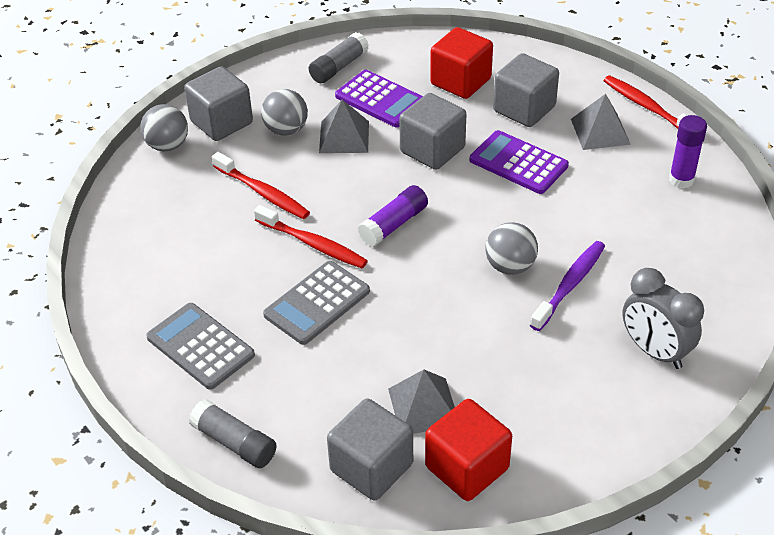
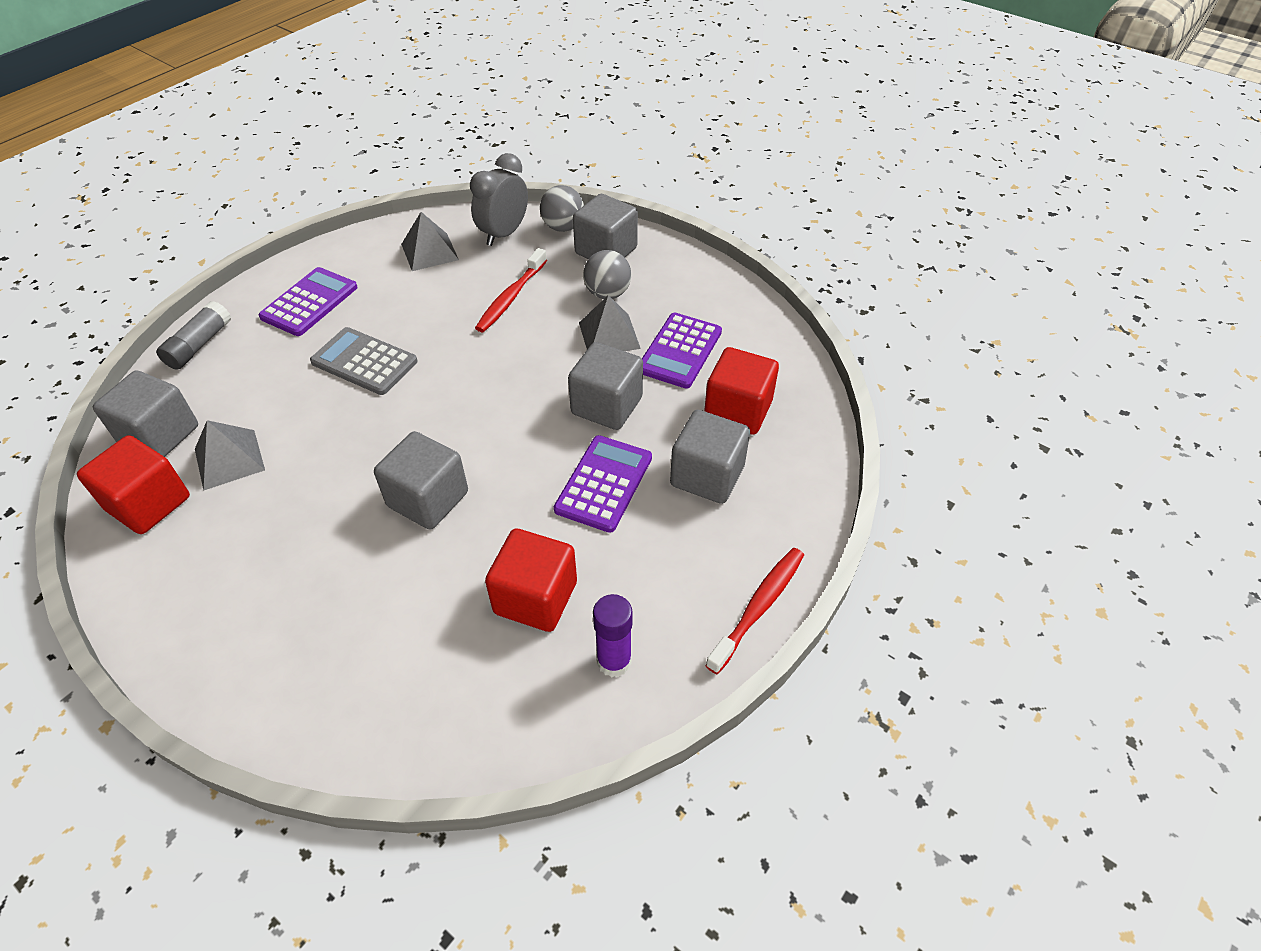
camera: 75 degrees right, 5 degrees up
(200, 346) = (309, 302): grey calculator -> purple calculator
(313, 244) = (444, 344): red toothbrush -> none
(339, 67) = (724, 310): grey glue stick -> none
(394, 224) = (481, 395): purple glue stick -> none
(510, 266) = (428, 499): grey ball -> grey cube
(569, 285) = (402, 557): purple toothbrush -> none
(600, 131) = (688, 558): grey pyramid -> grey pyramid (429, 251)
(622, 212) = (535, 597): none -> red cube
(654, 351) = (297, 654): grey clock -> grey clock (504, 234)

